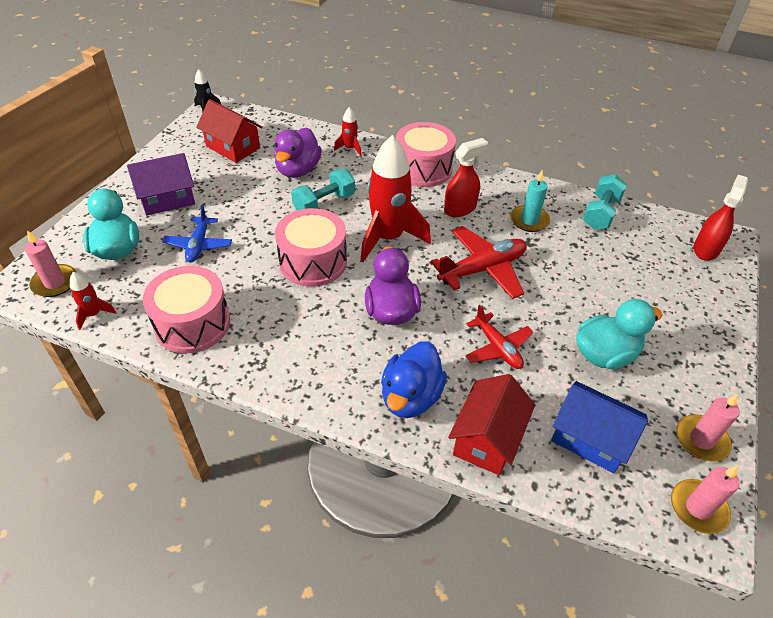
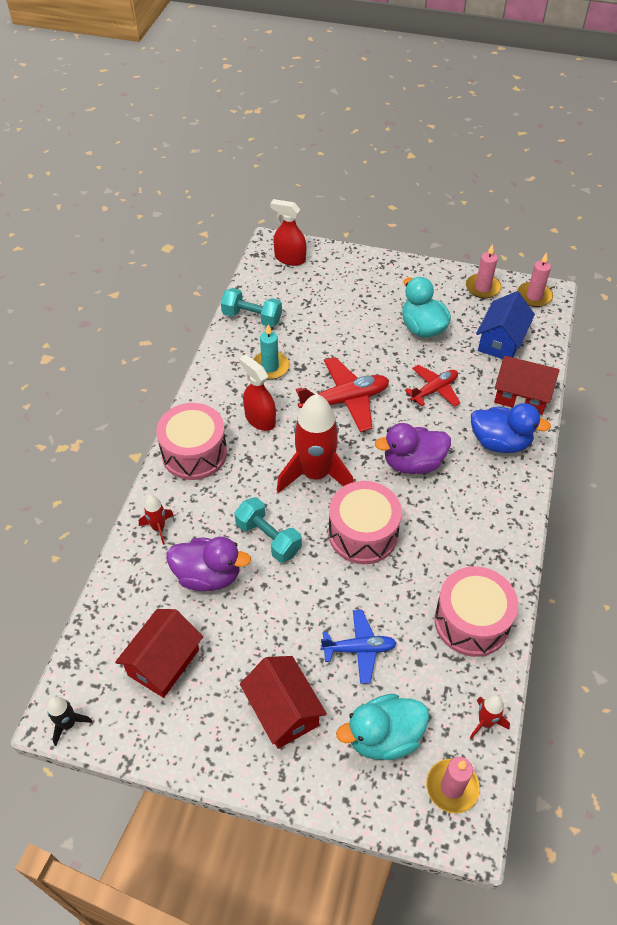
camera: 95 degrees left, 5 degrees up
(167, 199) = (283, 710): purple house -> red house
(482, 269) = (345, 400): red plane -> red plane turned 105 degrees clockwise

